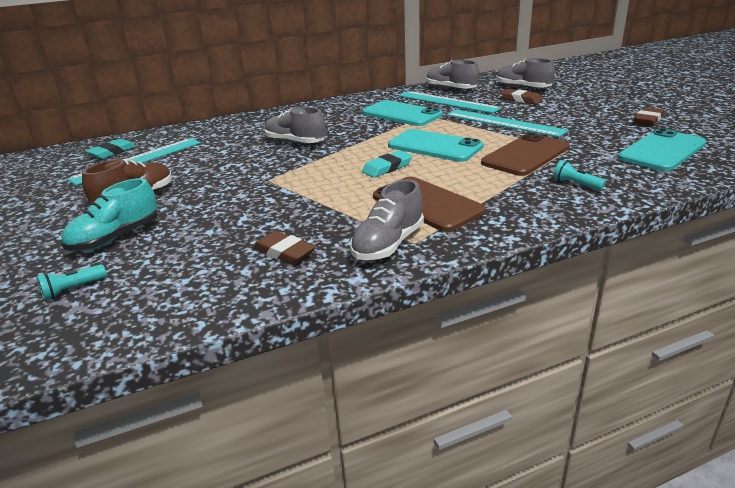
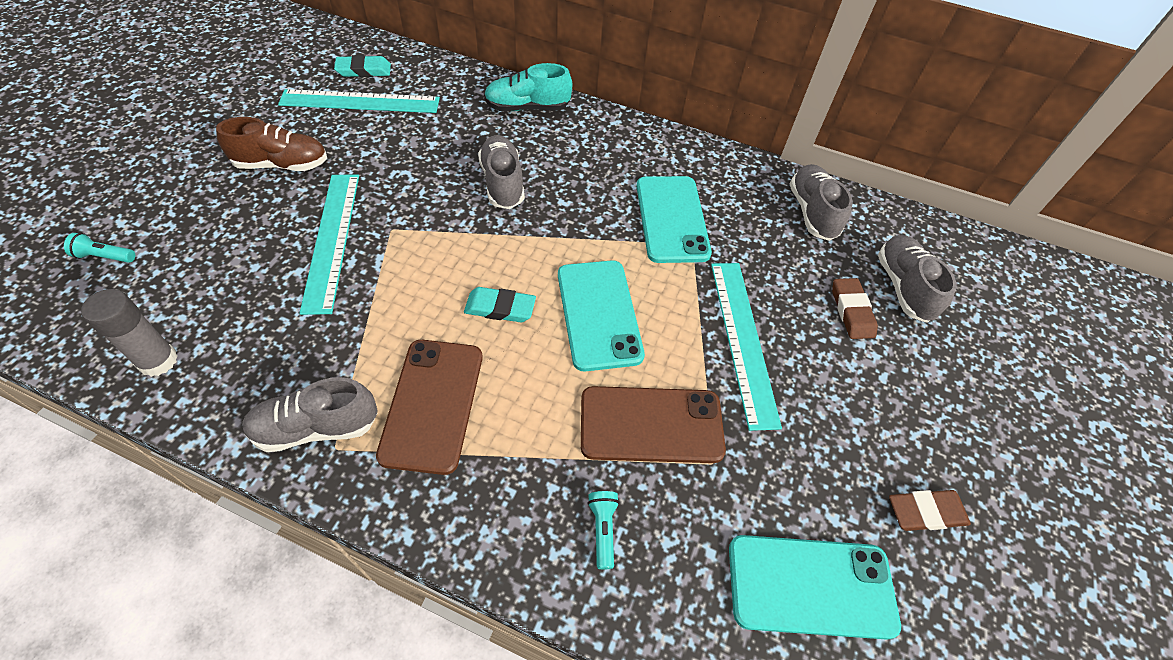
camera: 40 degrees right, 25 degrees up
(115, 238) = (202, 212): turquoise shoe -> turquoise shoe (527, 107)
(227, 290) = (158, 361): none -> grey glue stick
(284, 252) = (249, 352): brown eraser -> none
(447, 102) = (760, 237): turquoise ruler -> turquoise ruler (332, 239)

